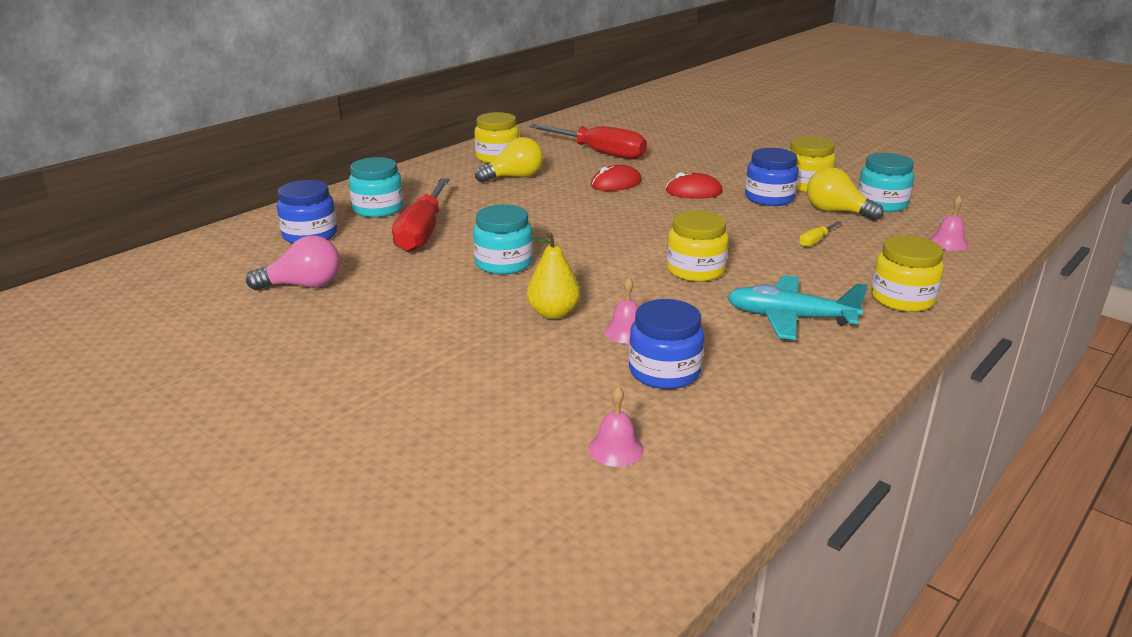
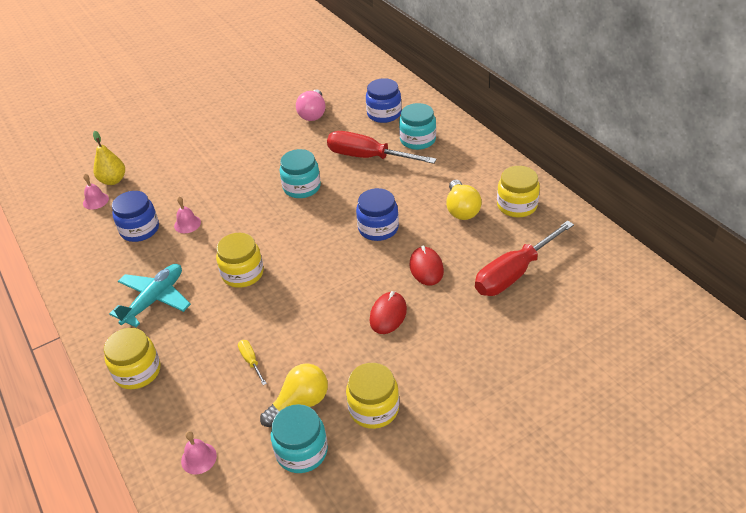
camera: 110 degrees right, 15 degrees up
(553, 313) = (225, 199): yellow pear -> yellow pear (113, 180)
(769, 198) = (352, 364): blue jar -> blue jar (378, 228)

